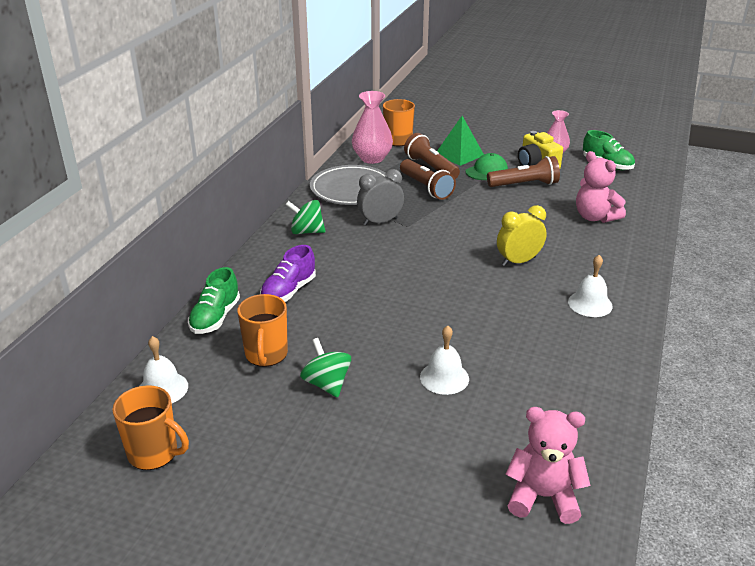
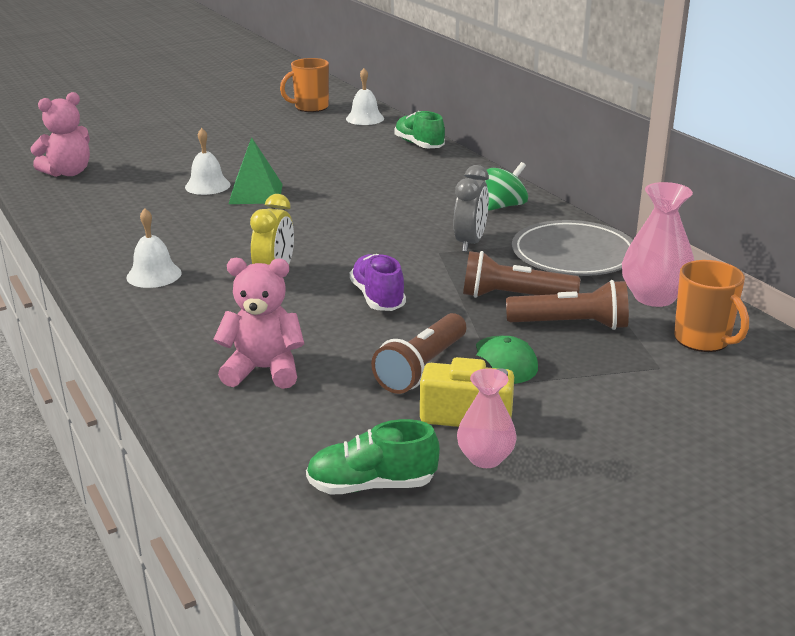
camera: 130 degrees right, 5 degrees down
(266, 355) = (344, 147): orange mug -> none
(288, 291) = (411, 173): purple shoe -> purple shoe (378, 298)
(327, 384) = (278, 154): green spinning top -> none
(459, 154) = (589, 365): green pyramid -> green pyramid (256, 194)

